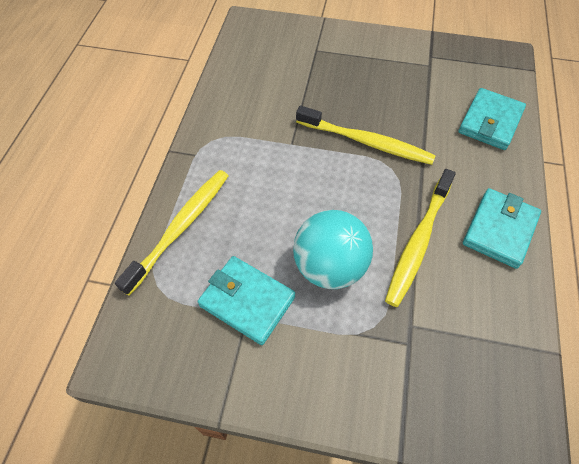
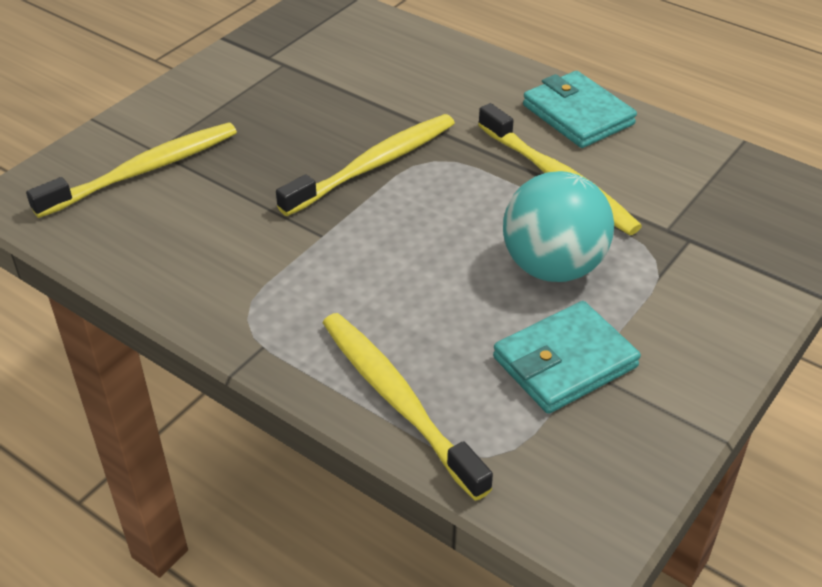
camera: 65 degrees left, 15 degrees down
(296, 53) = (142, 171): none -> yellow toothbrush
(490, 122) = (419, 57): turquoise wallet -> none

